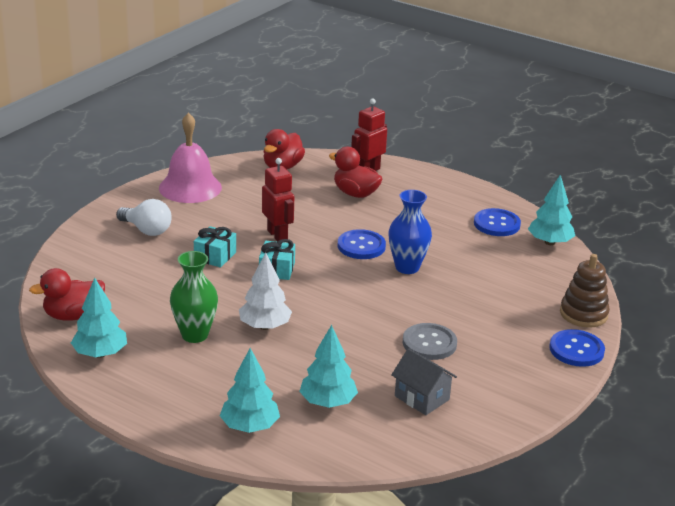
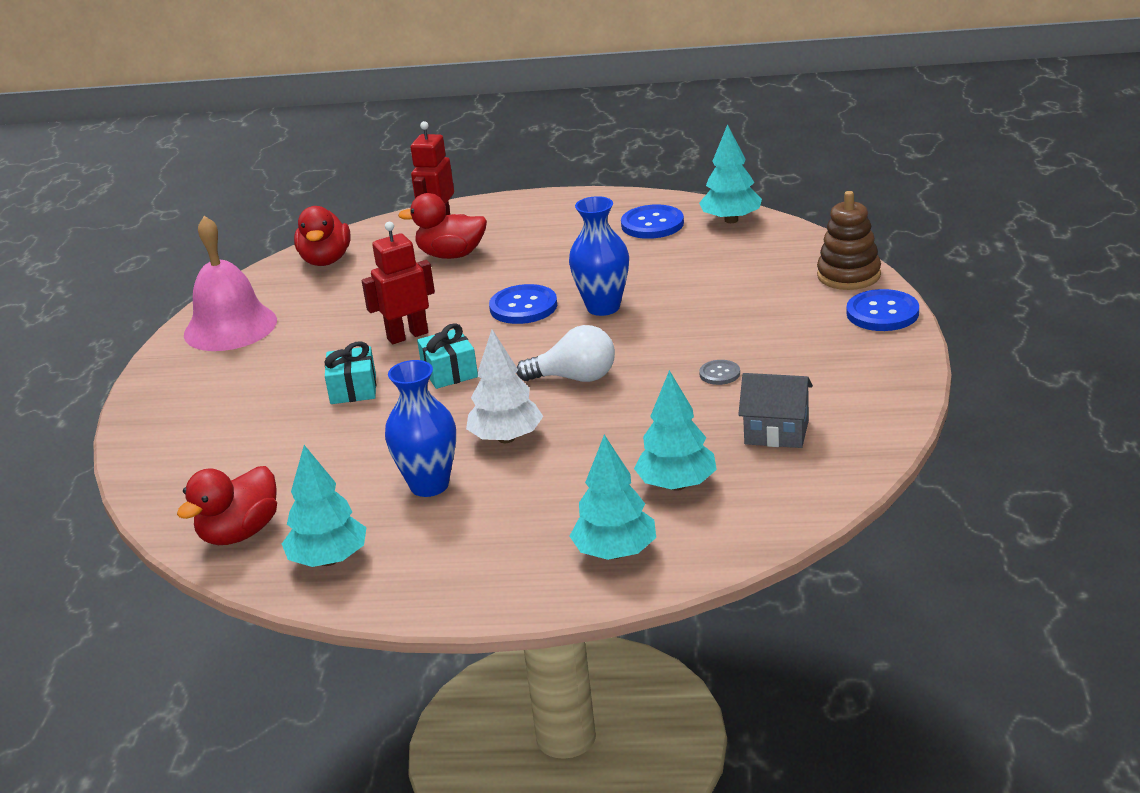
camera: 25 degrees left, 0 degrees up
(146, 230) = (227, 396): white light bulb -> white light bulb (575, 378)
(194, 335) = (429, 485): green vase -> blue vase
(277, 235) = (407, 335): red robot -> red robot turned 60 degrees counterclockwise
(429, 343) = (719, 374): grey button -> grey button, size x0.54

